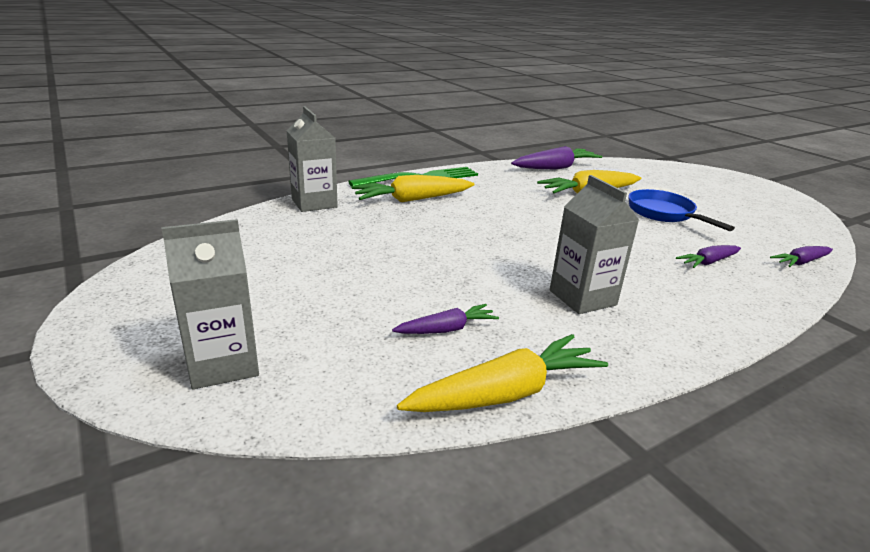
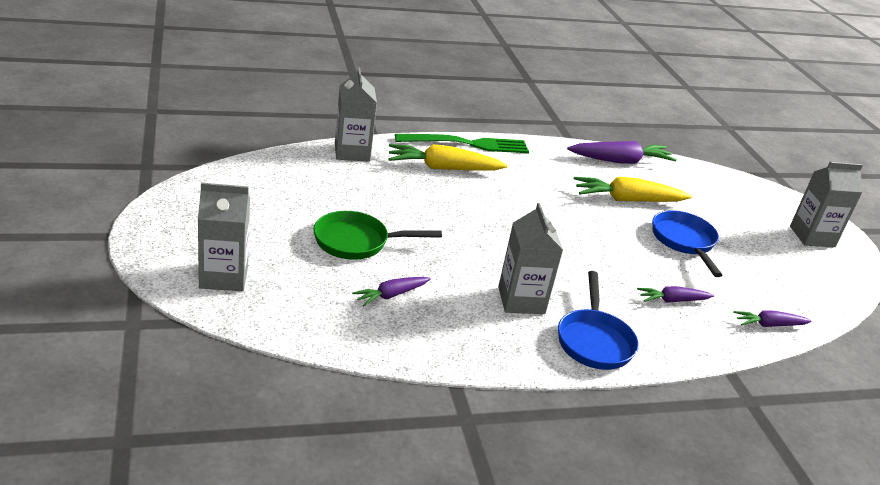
camera: 15 degrees right, 5 degrees up
(370, 282) = (357, 242): none -> green pan
(446, 329) = (391, 295): purple carrot -> purple carrot turned 150 degrees clockwise
(506, 393) = (401, 351): yellow carrot -> none
(686, 318) = (594, 341): none -> blue pan
(745, 190) = (812, 236): none -> grey carton

